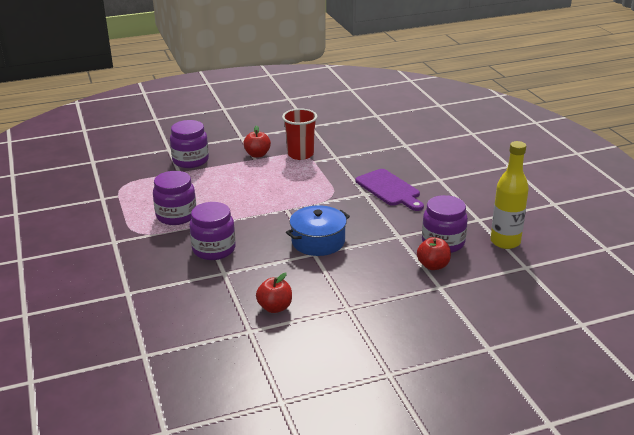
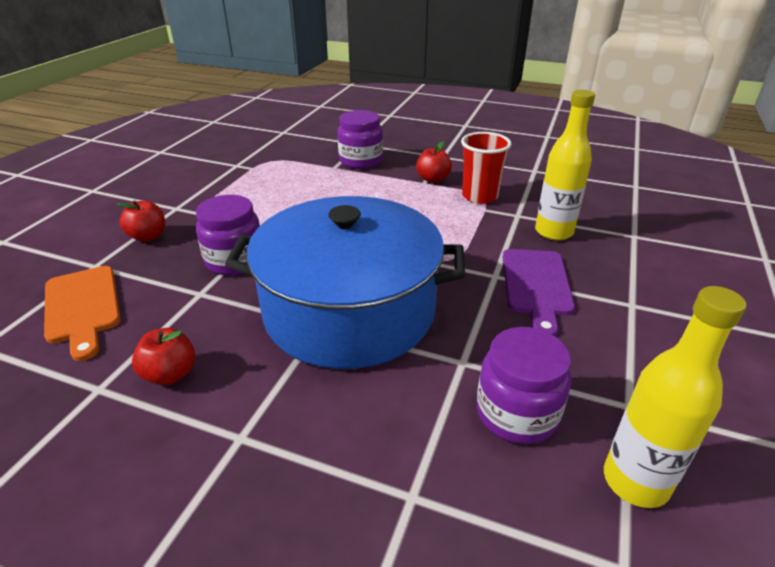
camera: 40 degrees right, 5 degrees up
(166, 311) = (82, 307): none -> orange cutting board
(176, 216) = (263, 208): purple jar -> none
(318, 241) = (349, 311): blue pot -> blue pot, size x2.05
(365, 159) = (553, 232): none -> yellow bottle
(433, 265) = (451, 446): red apple -> red apple (148, 236)

